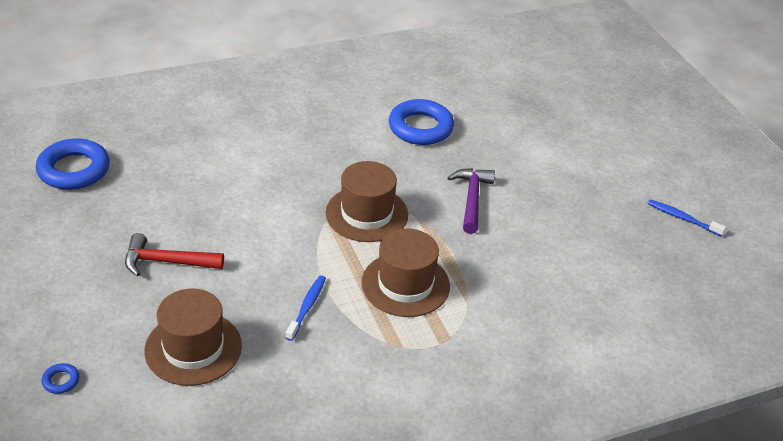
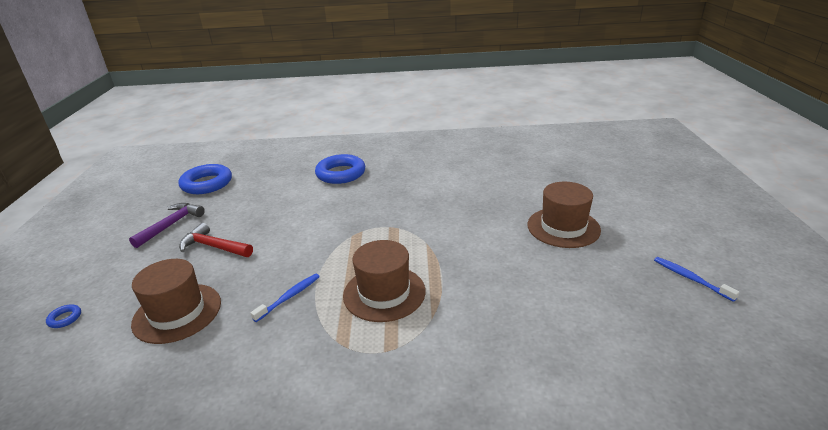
camera: 25 degrees right, 10 degrees down
(366, 214) = (386, 235): brown hat -> brown hat (563, 227)
(420, 128) = (466, 183): blue ring -> blue ring (341, 173)
(472, 199) = (482, 236): purple hammer -> purple hammer (171, 225)

